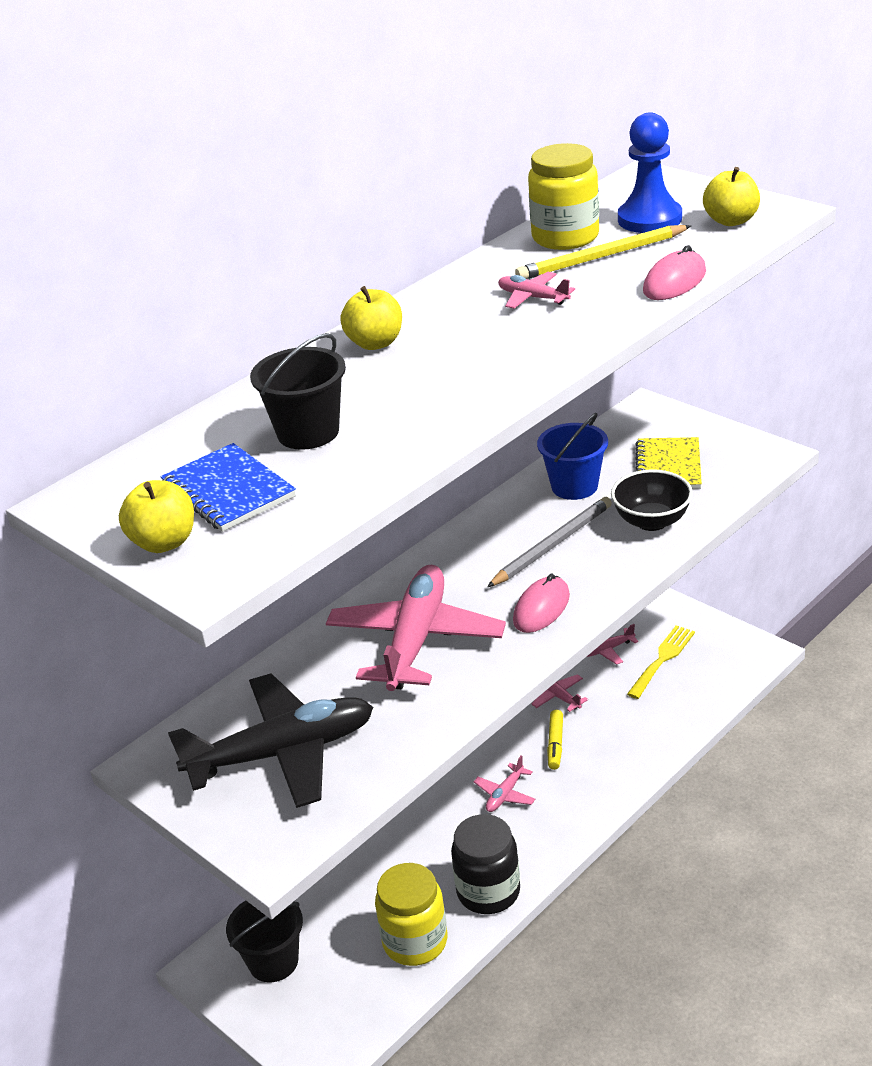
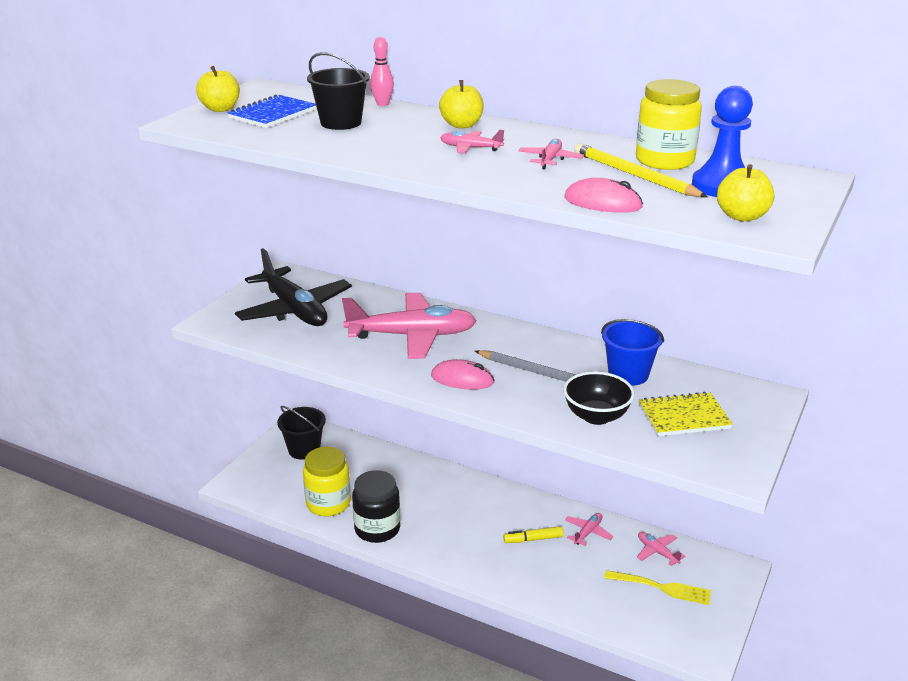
camera: 70 degrees right, 5 degrees down
(245, 396) = (382, 104): none -> pink bowling pin
(505, 794) = (471, 521): pink plane -> pink plane (470, 148)

